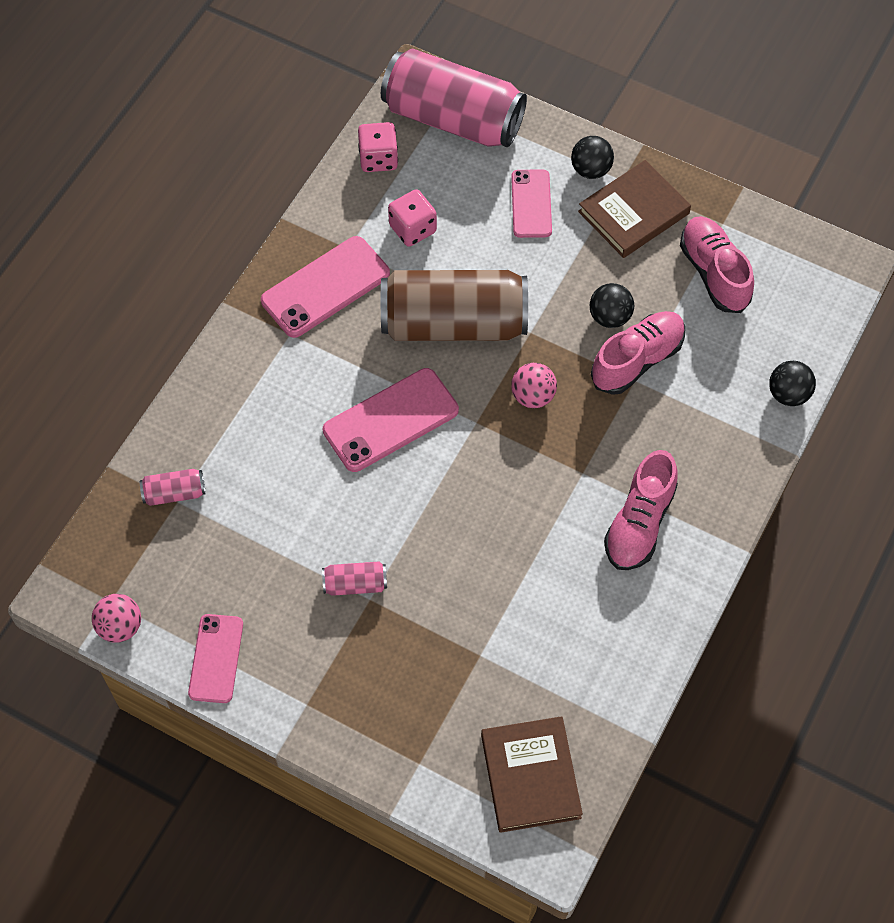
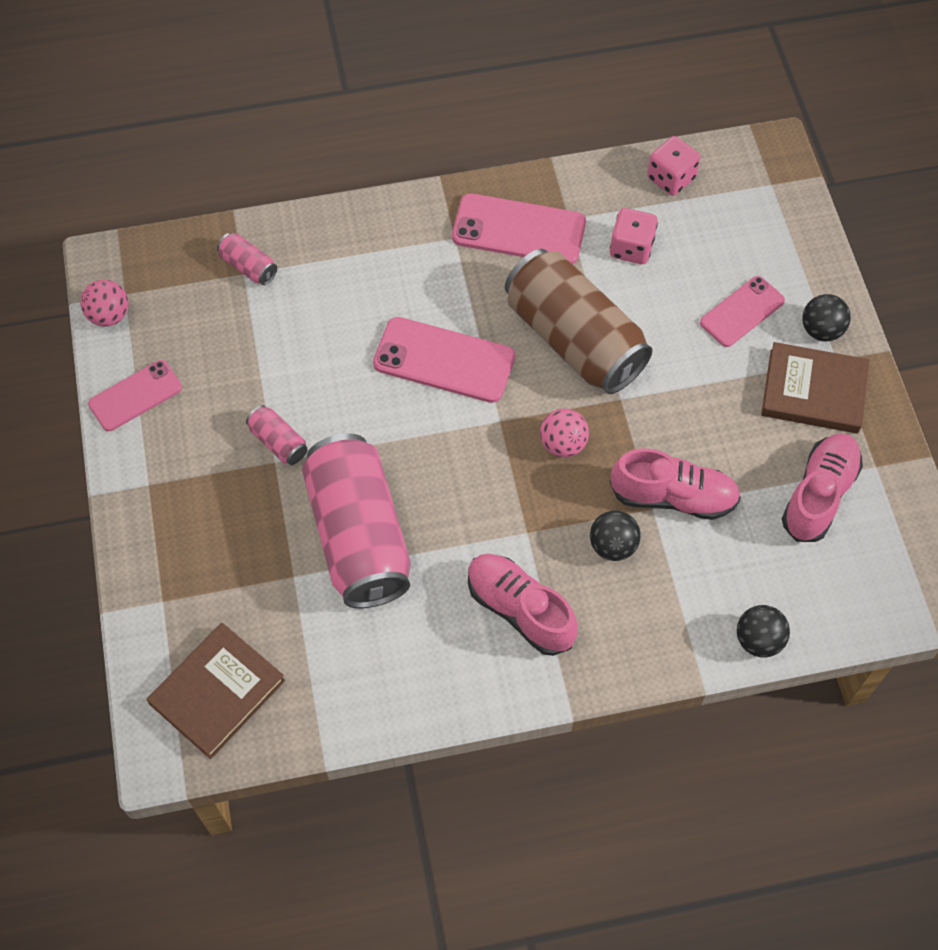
camera: 50 degrees right, 0 degrees up
(453, 118) = (763, 200): pink can -> pink can (359, 535)
(610, 317) = (694, 446): black ball -> black ball (612, 545)
(639, 523) = (520, 610): pink shoe -> pink shoe turned 60 degrees clockwise

